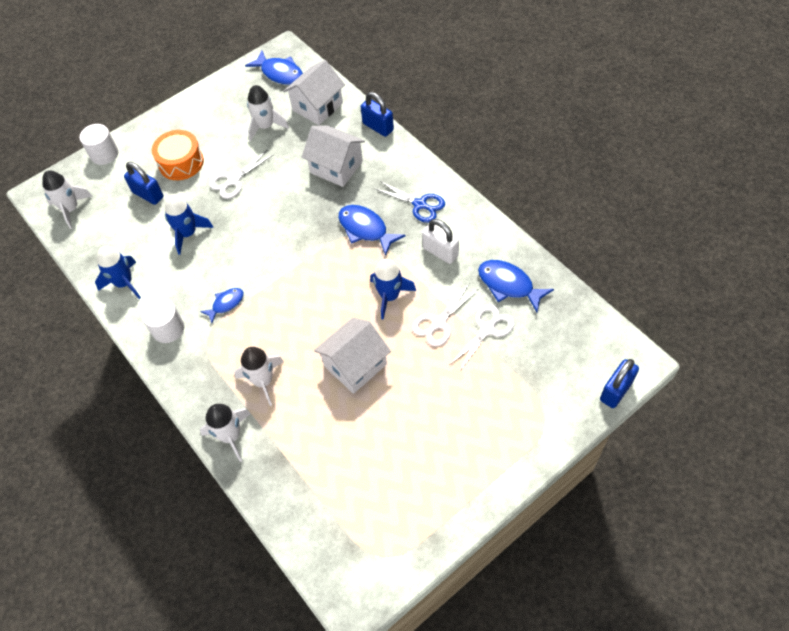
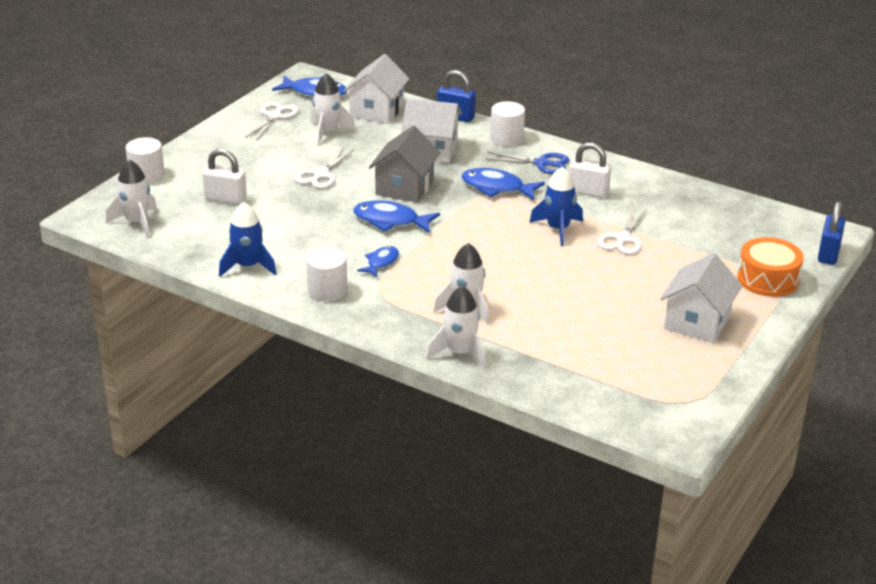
camera: 25 degrees left, 25 degrees down
(148, 195) = (225, 198): blue padlock -> white padlock
(181, 162) = (247, 170): orange drum -> orange drum (767, 279)
(188, 233) = (296, 220): blue rocket -> none
(291, 211) = (404, 187): none -> grey house
(355, 365) = (557, 281): white house -> white house (697, 322)
(406, 164) = (506, 138): none -> white cylinder
(488, 329) = (675, 235): white scissors -> white scissors (274, 116)
(509, 285) = (674, 203): blue fish -> blue fish (390, 221)

